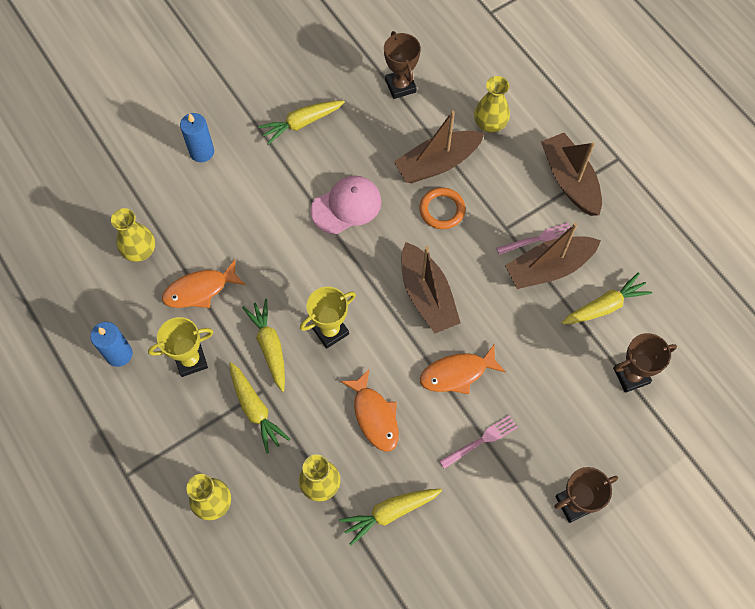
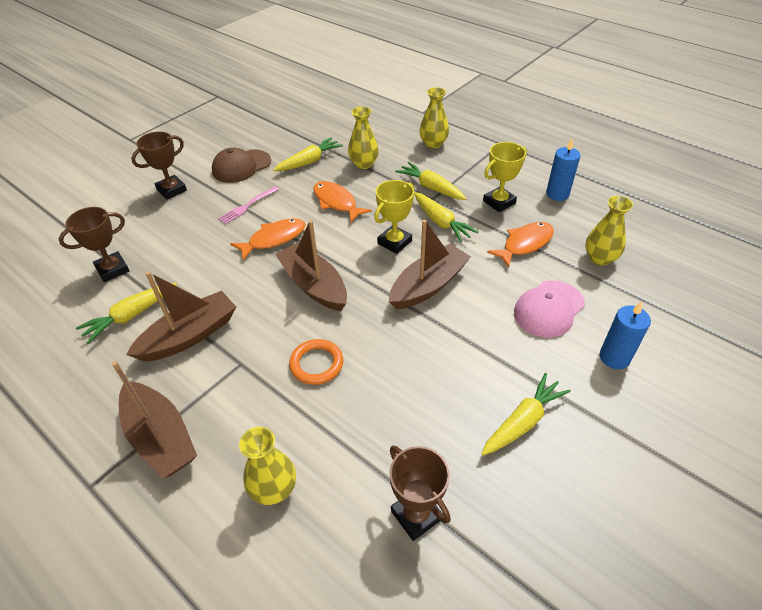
camera: 165 degrees right, 20 degrees down
(346, 206) = (424, 342): pink cap -> pink cap (548, 309)
(437, 163) = (334, 416): brown boat -> brown boat (428, 285)
(482, 530) = (241, 166): none -> brown cap
(538, 239) = (202, 361): pink fork -> none

